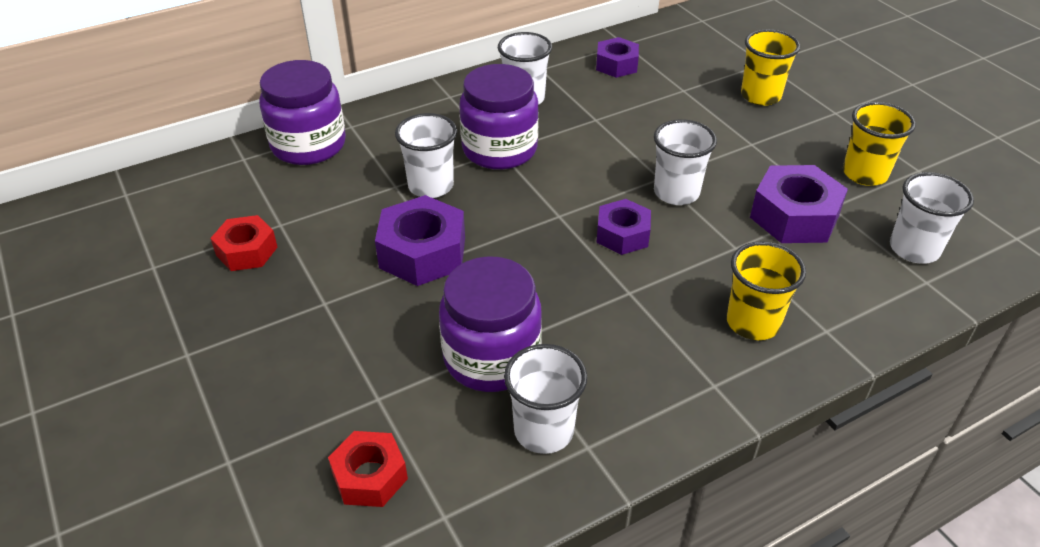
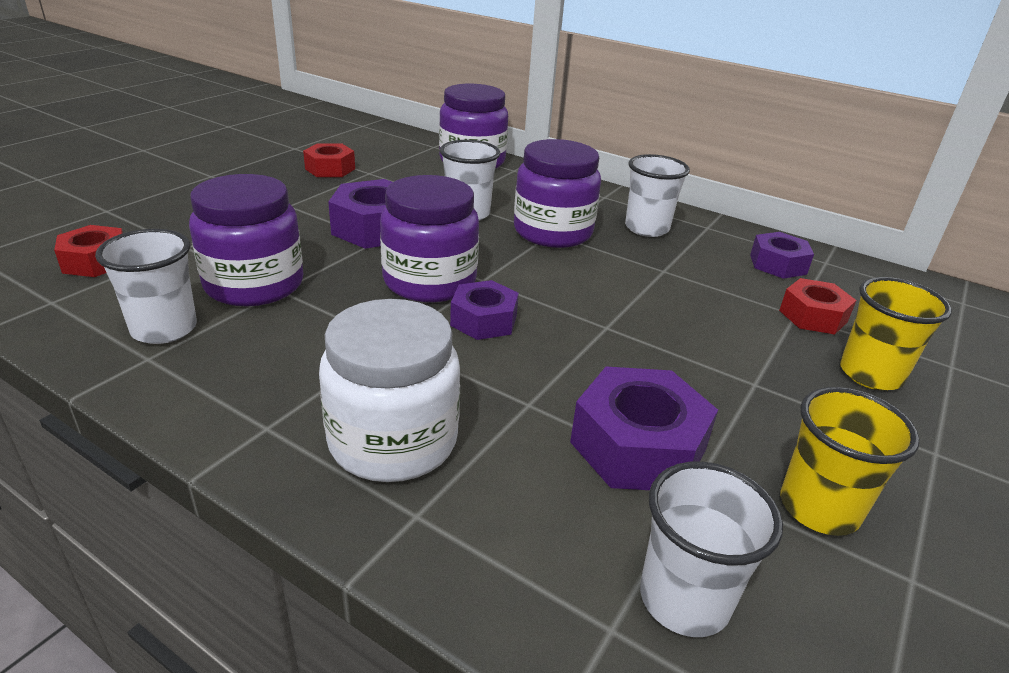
camera: 60 degrees right, 10 degrees down
(546, 246) = (429, 281): none -> purple jar
(676, 193) = (590, 342): white cup -> none
(689, 84) = (813, 316): none -> red nut
(753, 323) = (393, 441): yellow cup -> white jar

